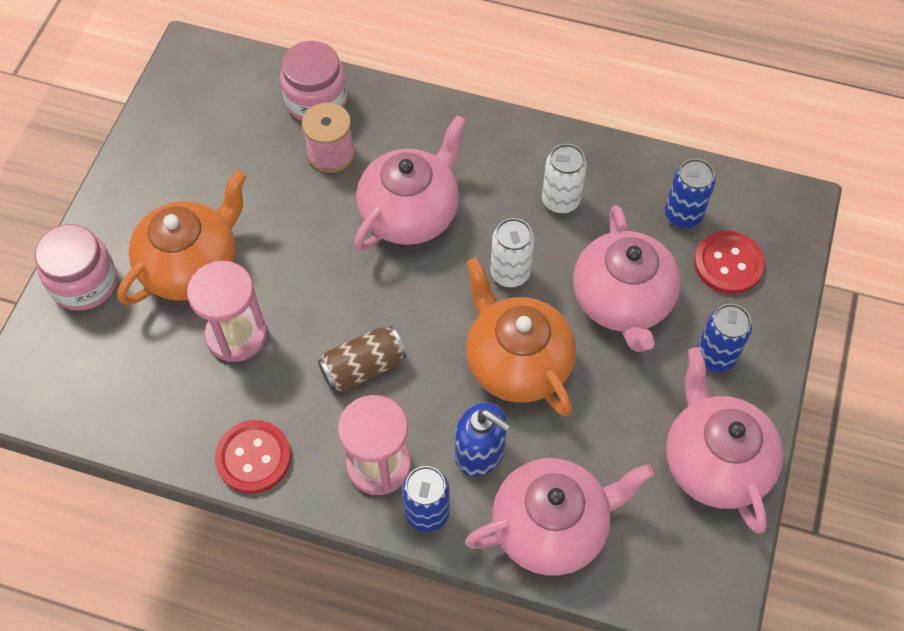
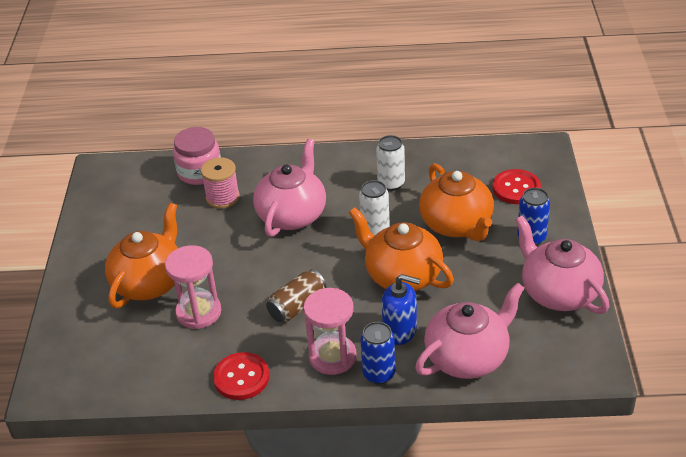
camera: 15 degrees left, 20 degrees down
(84, 283) = (74, 312): pink jar -> none
(622, 300) = (457, 225): pink teapot -> orange teapot
(683, 215) = (475, 171): blue can -> none

